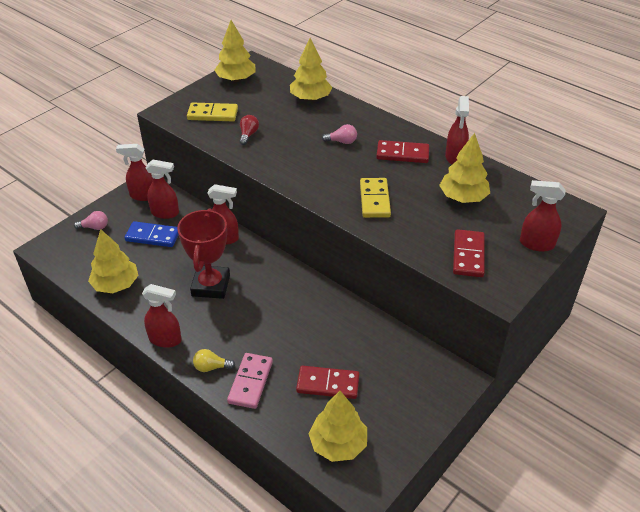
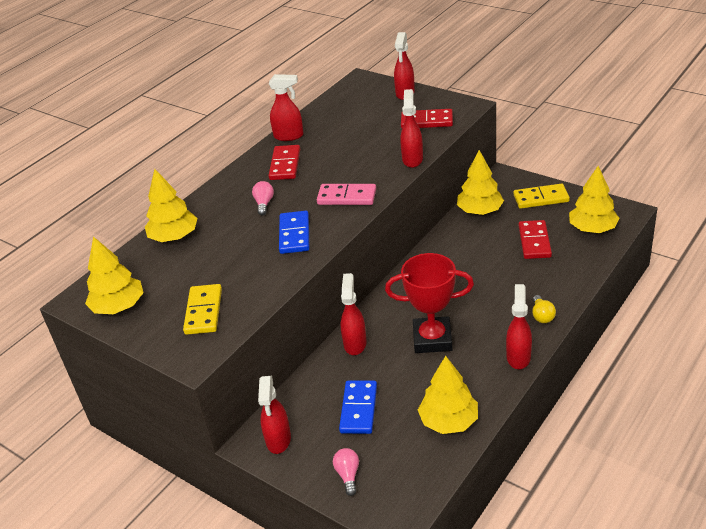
camera: 90 degrees left, 5 degrees down
(165, 213) = (313, 408): red spray bottle -> red spray bottle (412, 159)
(248, 135) = (251, 273): red light bulb -> none
(250, 382) = (550, 287): pink domino -> pink domino (347, 197)
(290, 157) = (294, 234): none -> blue domino
(374, 200) = (361, 173): yellow domino -> yellow domino (541, 198)
(463, 197) = (350, 128): yellow tree -> yellow tree (480, 211)

